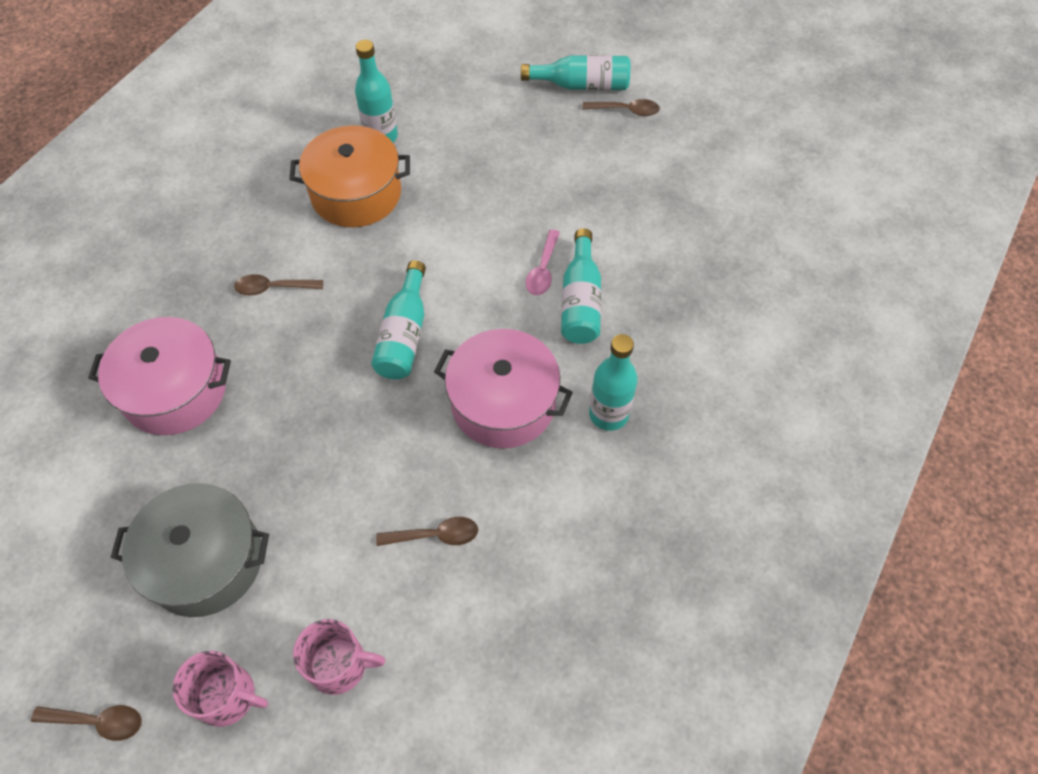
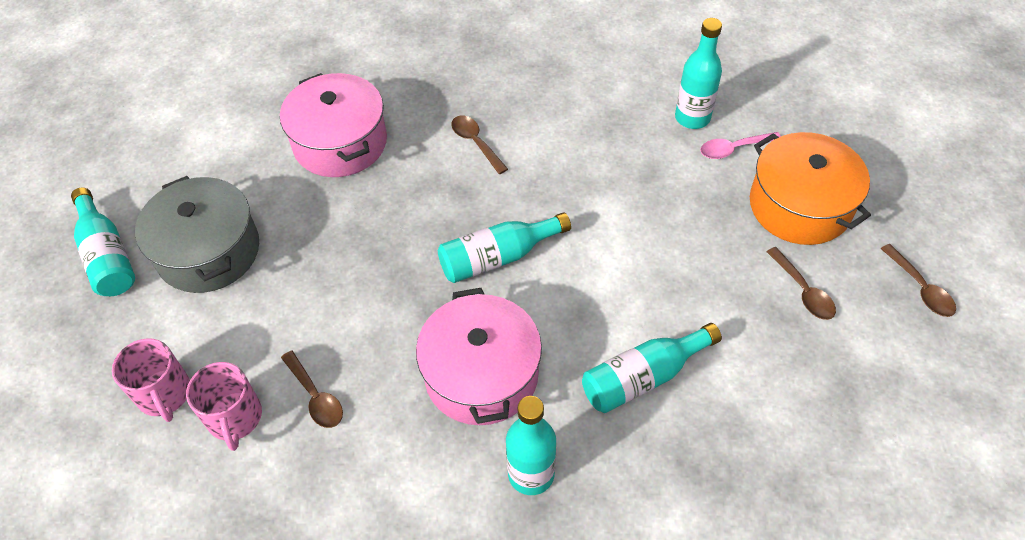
camera: 60 degrees right, 5 degrees down
(98, 721) = (56, 267): brown spoon -> brown spoon (803, 291)
(227, 696) = (106, 333): pink mug -> pink mug (234, 417)
(356, 193) = (615, 138): orange pot -> orange pot (799, 206)
(543, 270) = (653, 325): pink spoon -> pink spoon (733, 149)
(582, 85) = (912, 232): turquoise bottle -> turquoise bottle (107, 256)

